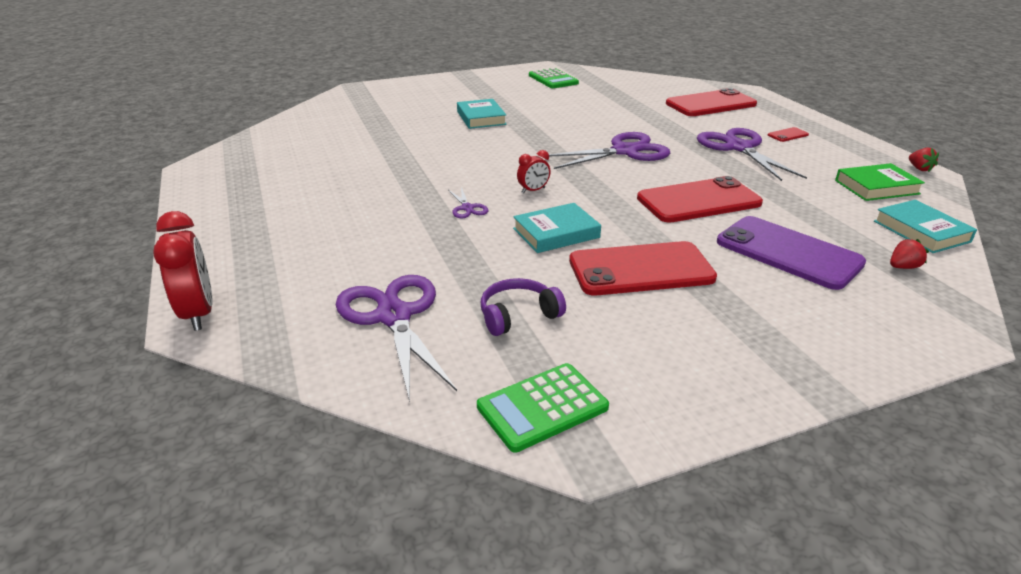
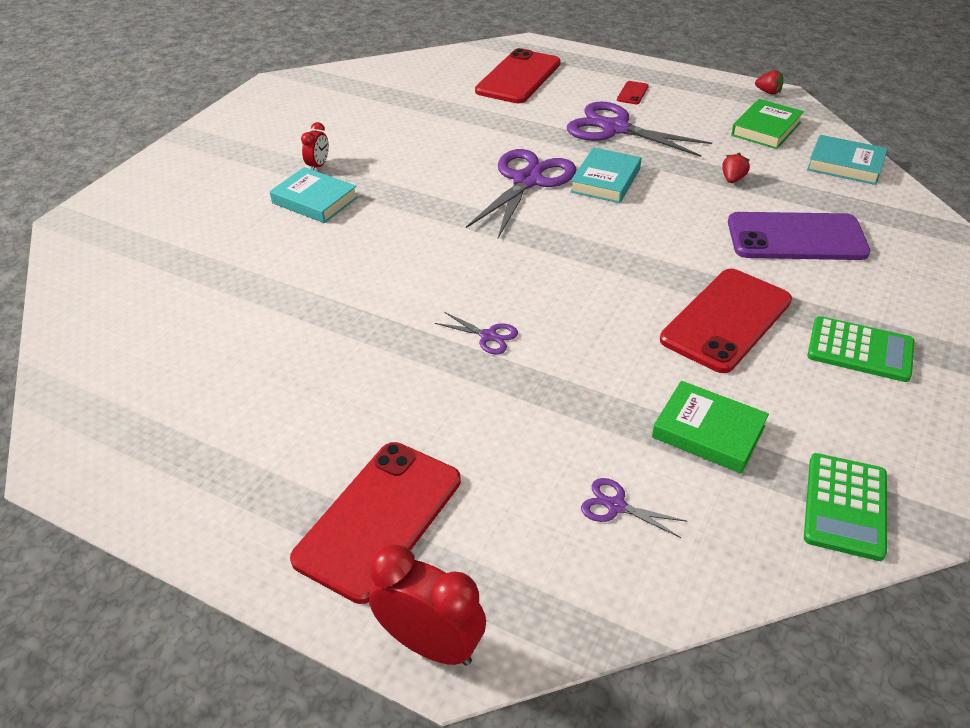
camera: 40 degrees left, 10 degrees up
(393, 316) = (615, 506): purple scissors -> purple scissors, size x0.45
(518, 315) = (708, 432): purple headphones -> green book
(533, 190) = (516, 277): red clock -> red clock (318, 166)
(553, 79) = (310, 103): green calculator -> green calculator (860, 350)
(556, 233) = (609, 319): turquoise book -> turquoise book (605, 180)
(698, 201) = (667, 214): red phone -> red phone (379, 519)
(903, 267) = (876, 210): red strawberry -> red strawberry (732, 179)

